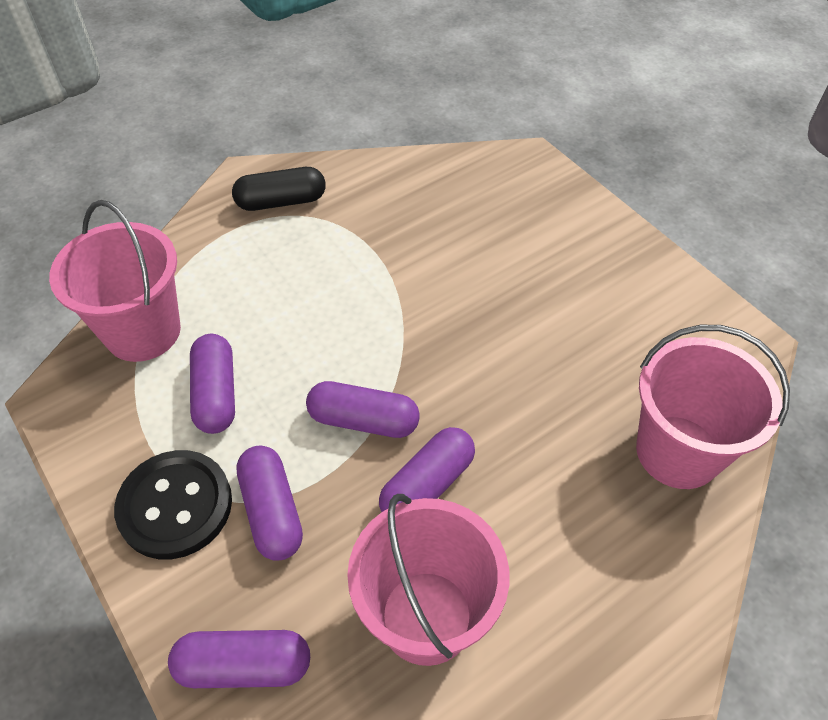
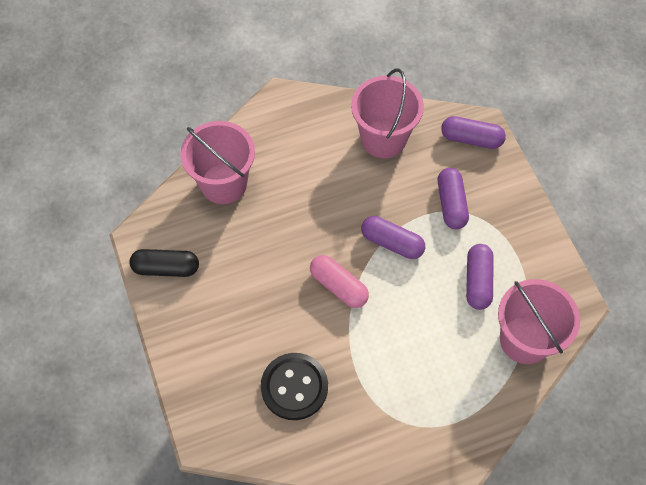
camera: 165 degrees left, 10 degrees up
(175, 506) = (503, 219): black button -> black button (294, 387)
(281, 201) = (417, 441): black capsule -> black capsule (166, 268)
(427, 485) = (365, 198): purple capsule -> none
(429, 341) = (338, 286): none -> pink capsule

